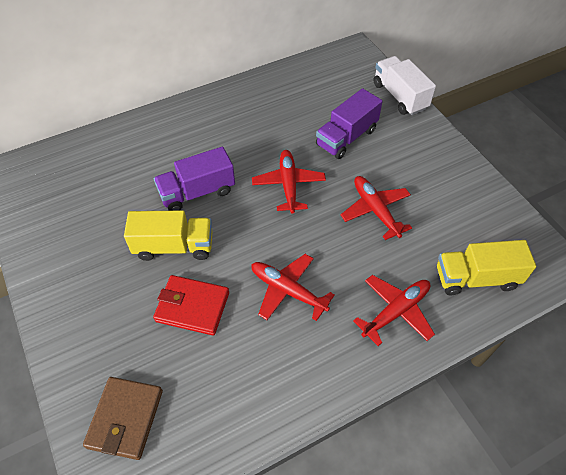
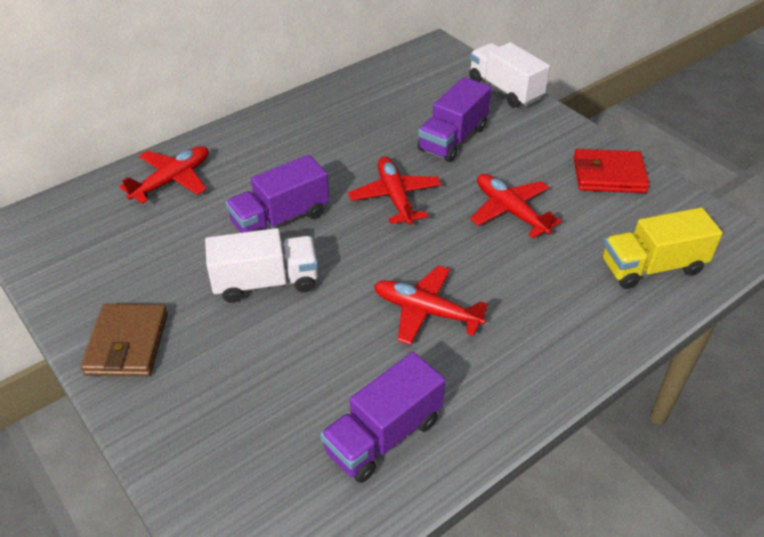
camera: 10 degrees left, 10 degrees down
(125, 419) = (251, 487): brown wallet -> brown wallet (127, 344)
(174, 246) = (266, 282): yellow truck -> white truck
(192, 307) = (308, 346): red wallet -> red wallet (609, 175)
(230, 392) = (383, 435): none -> purple truck
(396, 311) = (567, 315): red plane -> red plane (172, 180)

